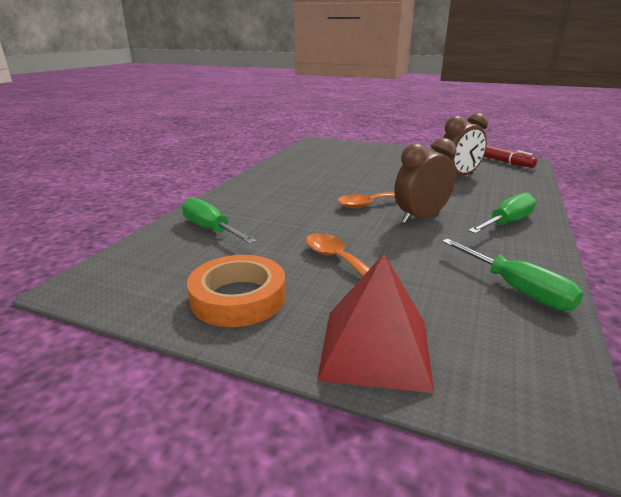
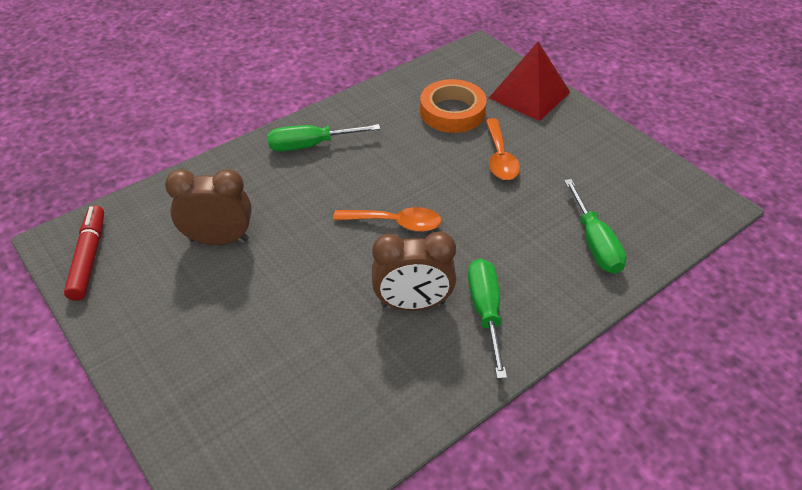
camera: 150 degrees left, 20 degrees up
(238, 297) = (593, 151): orange tape -> orange tape (452, 112)
(420, 218) = (375, 181): brown clock -> brown clock (413, 304)
(516, 289) = (406, 95): green screwdriver -> green screwdriver (485, 312)

